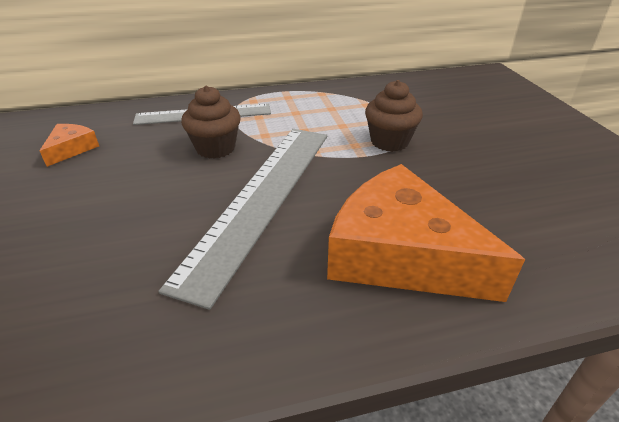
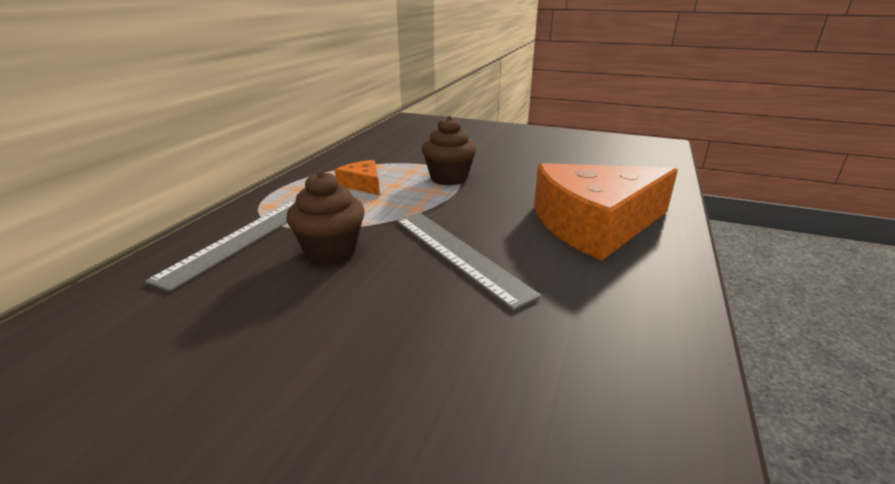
camera: 55 degrees left, 10 degrees down
(71, 149) = (134, 362): orange cheese -> orange cheese (362, 184)
(261, 198) = (458, 254): grey ruler -> grey ruler, size x0.64

